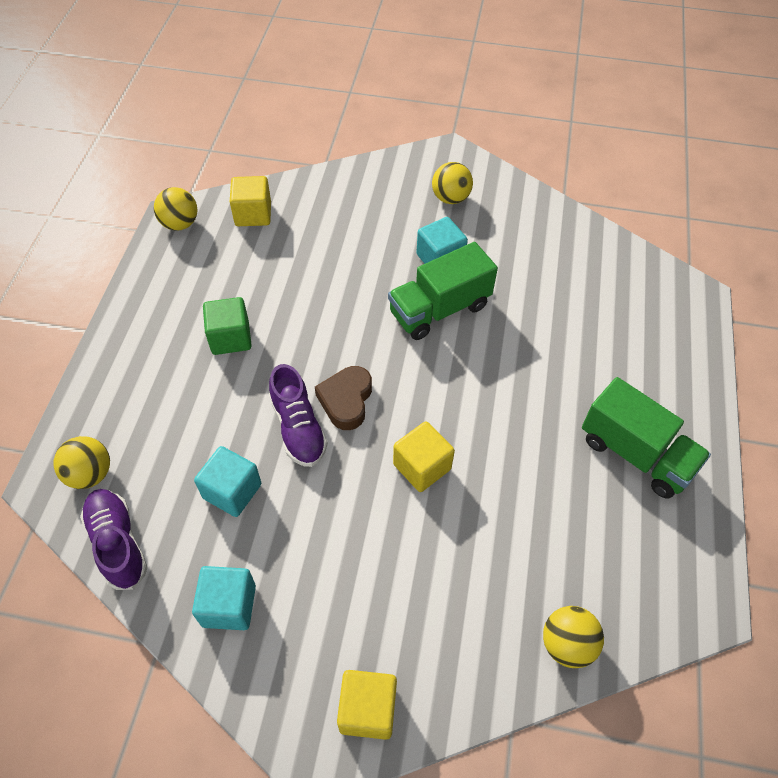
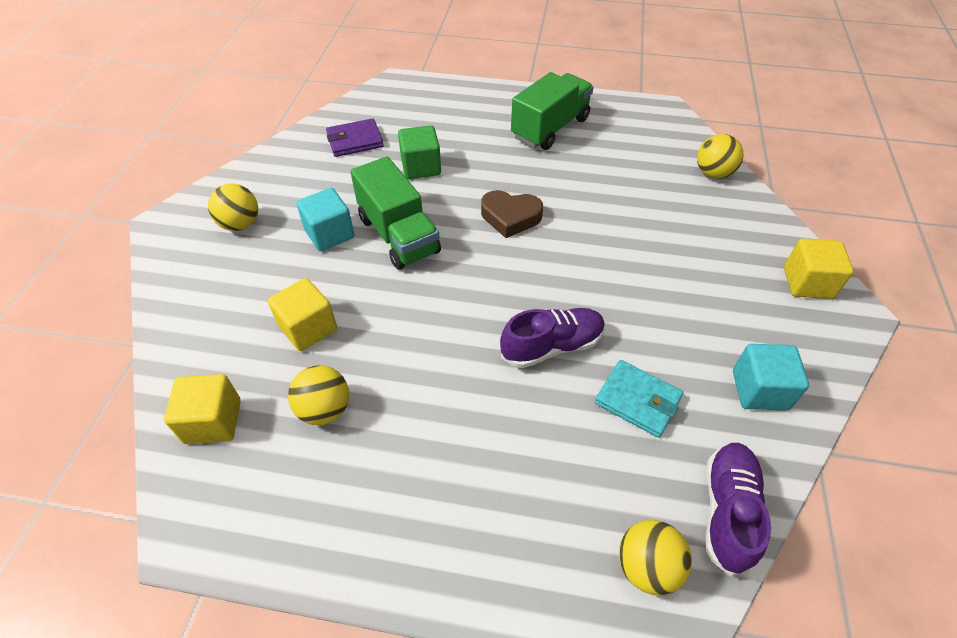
camera: 90 degrees left, 5 degrees down
(118, 543) = (727, 511): purple shoe -> purple shoe turned 135 degrees clockwise
(180, 224) = (207, 521): yellow ball -> yellow ball (324, 409)
(230, 338) = (430, 426): green cube -> green cube (421, 167)
(232, 491) = (637, 400): turquoise cube -> turquoise wallet
(346, 400) = (514, 307): brown heart -> brown heart (510, 217)
(422, 466) = (582, 249): yellow cube -> yellow cube (308, 328)
(580, 266) = (355, 141): none -> purple wallet

